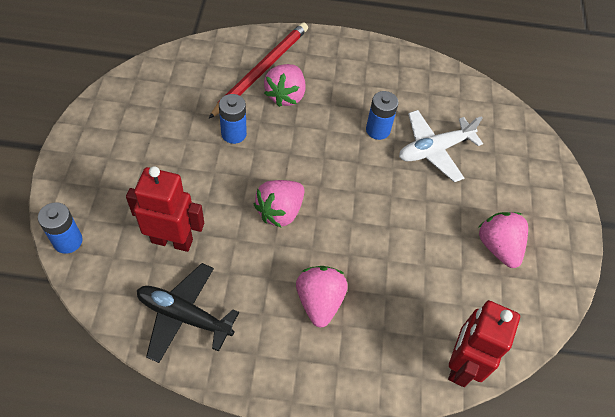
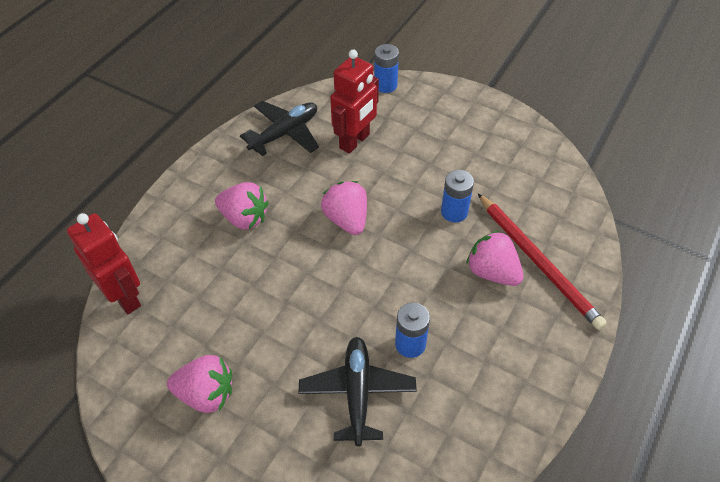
camera: 120 degrees right, 5 degrees down
(434, 150) = (357, 393): white plane -> black plane

